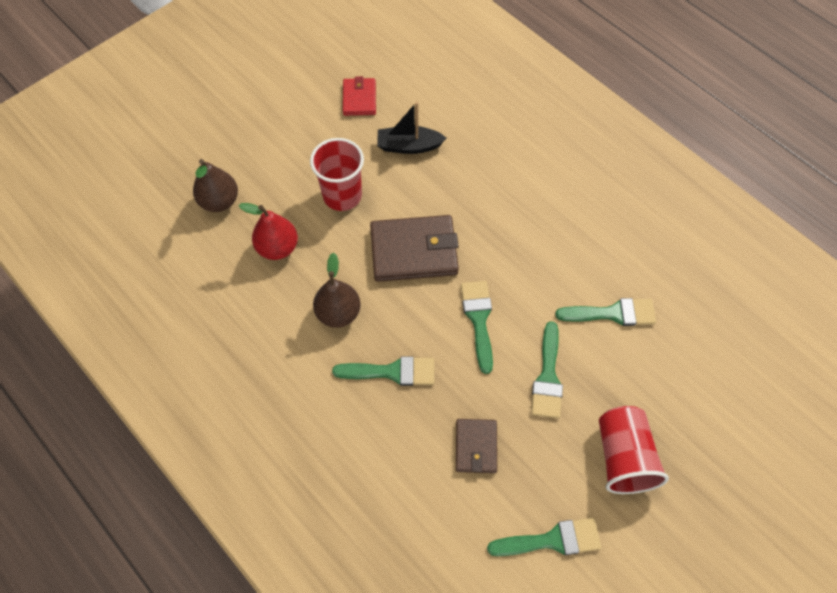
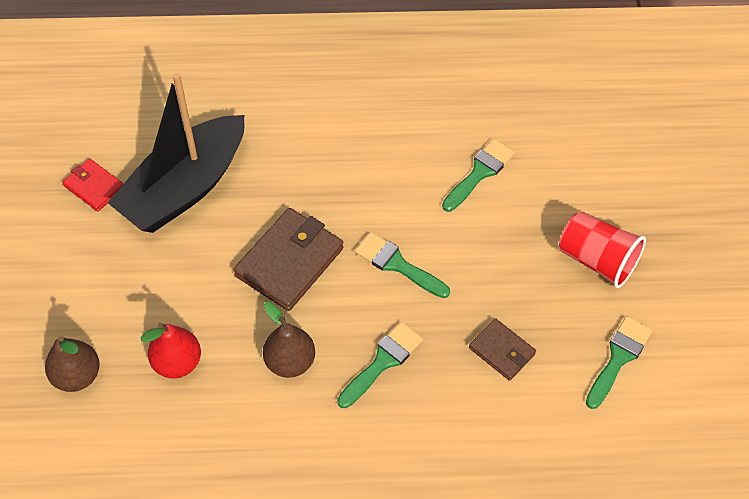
camera: 50 degrees left, 5 degrees down
(342, 195) = (179, 274): red cup -> none
(409, 146) = (184, 188): black boat -> black boat, size x2.09
(547, 377) = (490, 257): green brush -> none

